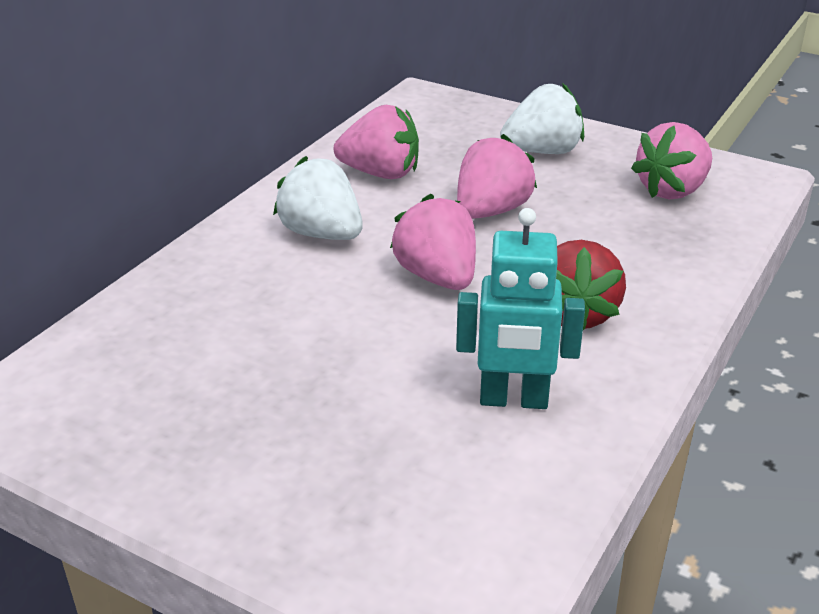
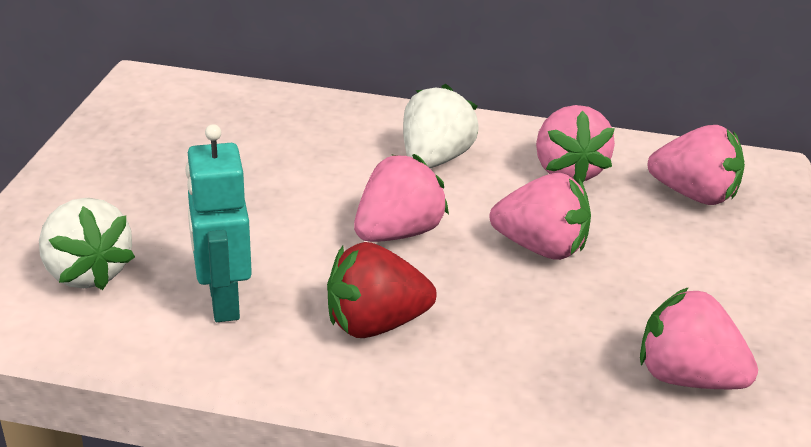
camera: 70 degrees right, 0 degrees up
(445, 130) = (694, 195): none -> pink strawberry
(543, 151) = (702, 267): white strawberry -> white strawberry (87, 272)

